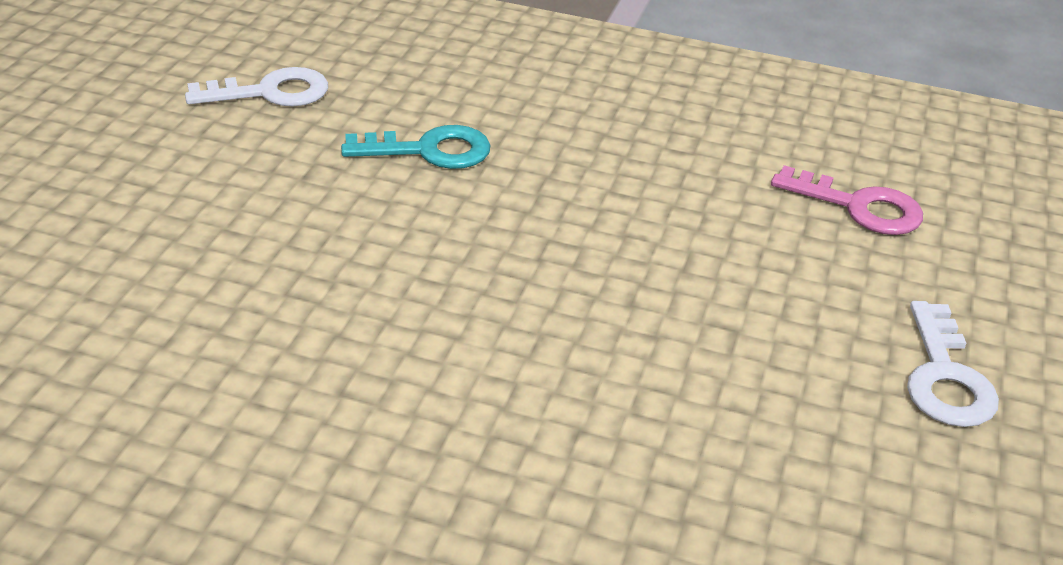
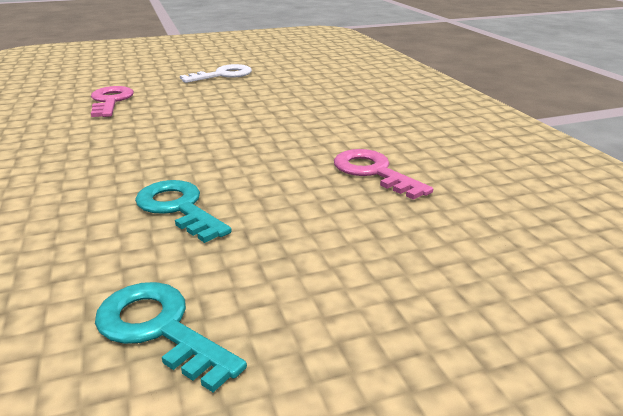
camera: 125 degrees left, 10 degrees down
(270, 92) = (159, 329): white key -> turquoise key
(335, 304) = (373, 172): none -> pink key

